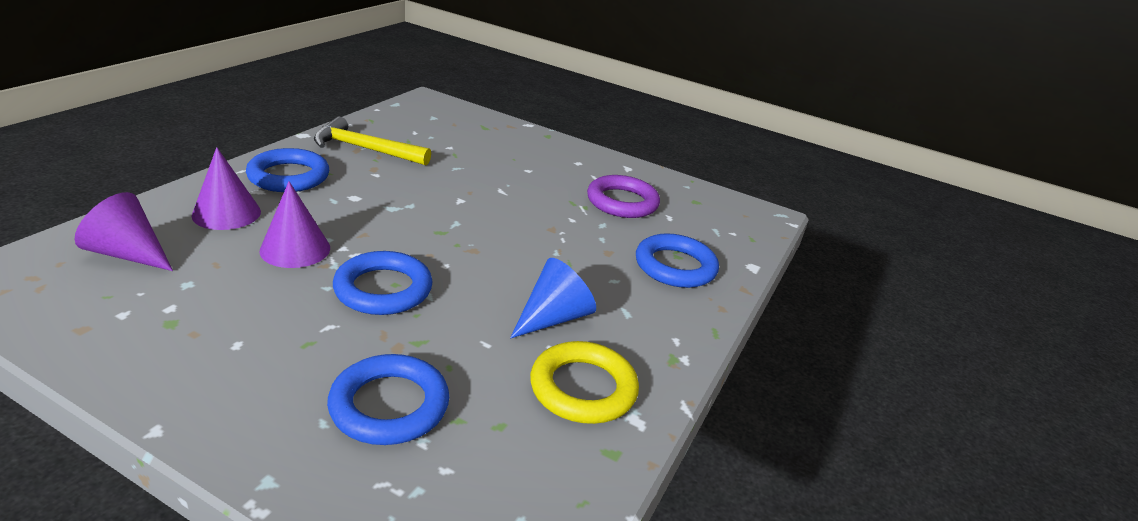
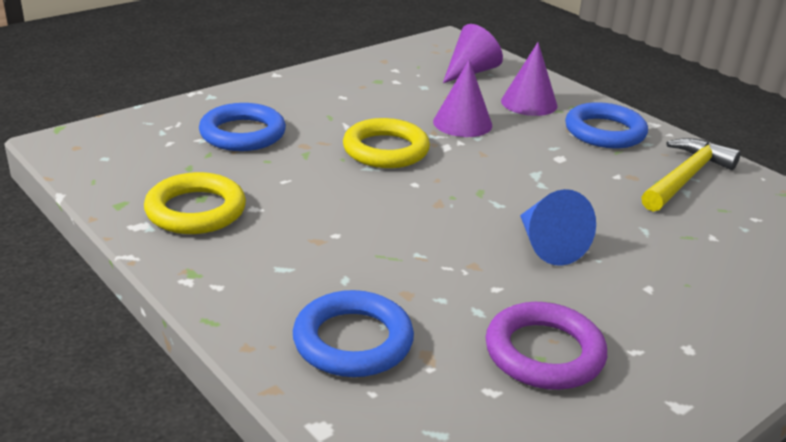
camera: 115 degrees right, 0 degrees up
(383, 289) = (385, 150): blue ring -> yellow ring
(553, 318) = (299, 221): blue cone -> blue cone (548, 246)

